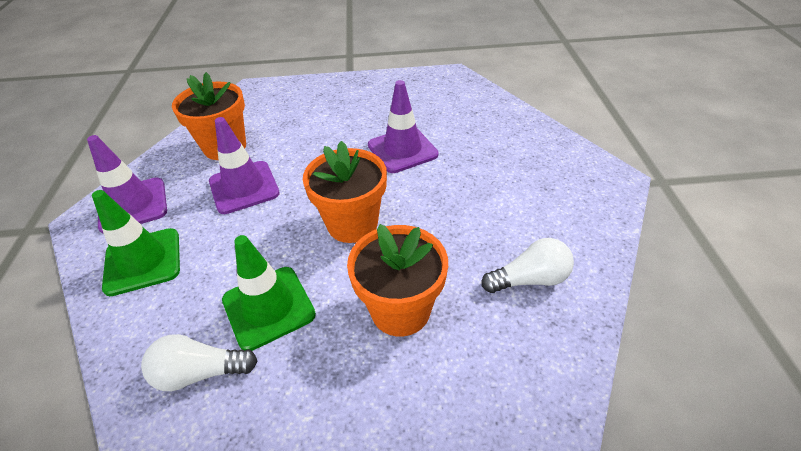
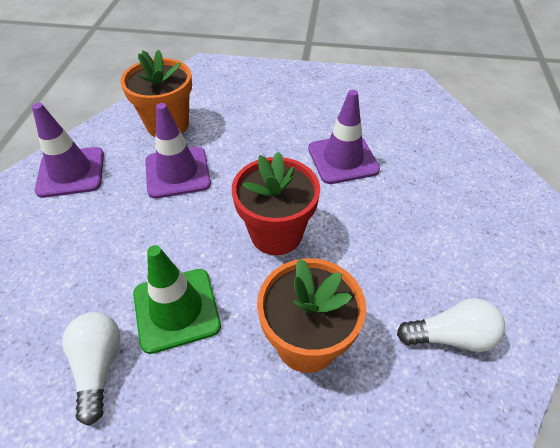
camera: 10 degrees right, 5 degrees up
(143, 261) = (69, 234): green traffic cone -> none
(200, 372) = (98, 366): white light bulb -> white light bulb turned 75 degrees clockwise
(352, 224) = (276, 234): orange flower pot -> red flower pot

